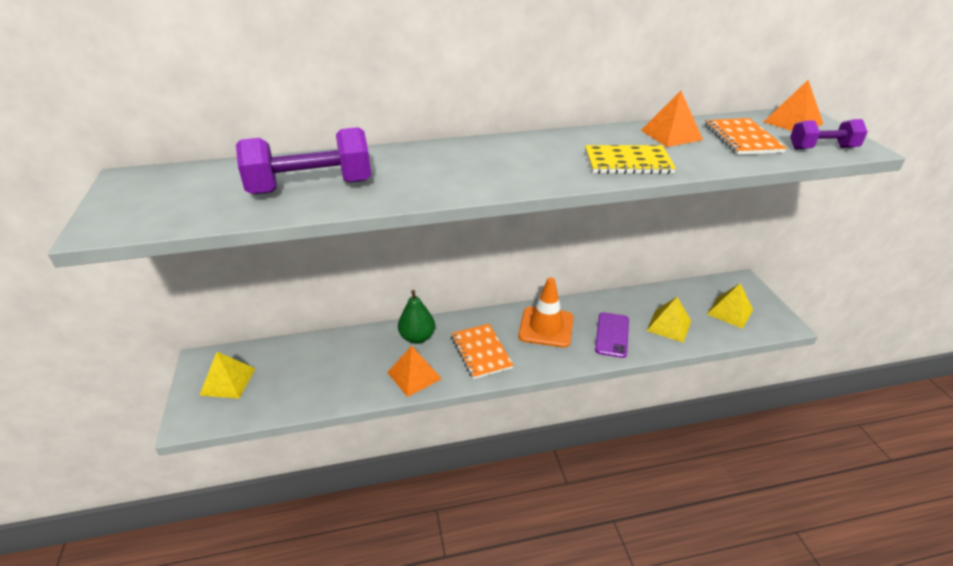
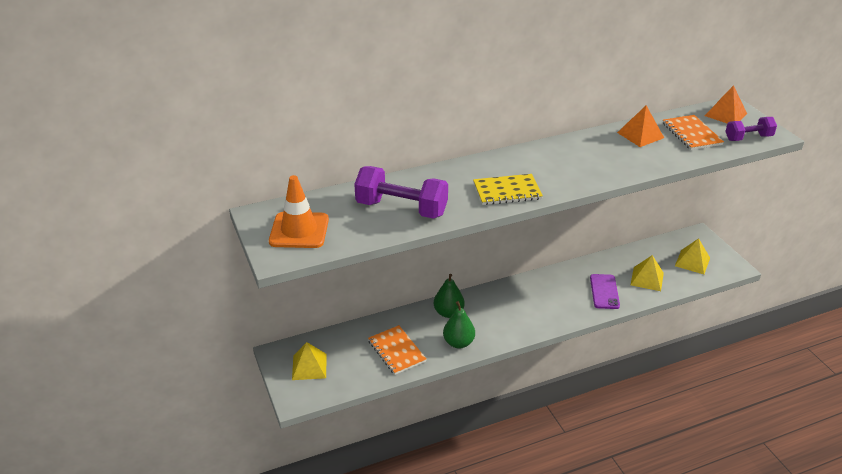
camera: 10 degrees left, 0 degrees up
(311, 187) = (401, 209): purple dumbbell -> purple dumbbell turned 45 degrees clockwise
(414, 375) = (458, 343): orange pyramid -> green pear
(481, 352) = (505, 318): orange notebook -> orange notebook (396, 351)
(546, 327) = (550, 291): orange traffic cone -> orange traffic cone (299, 230)
(628, 162) = (616, 164): yellow notebook -> yellow notebook (507, 191)

